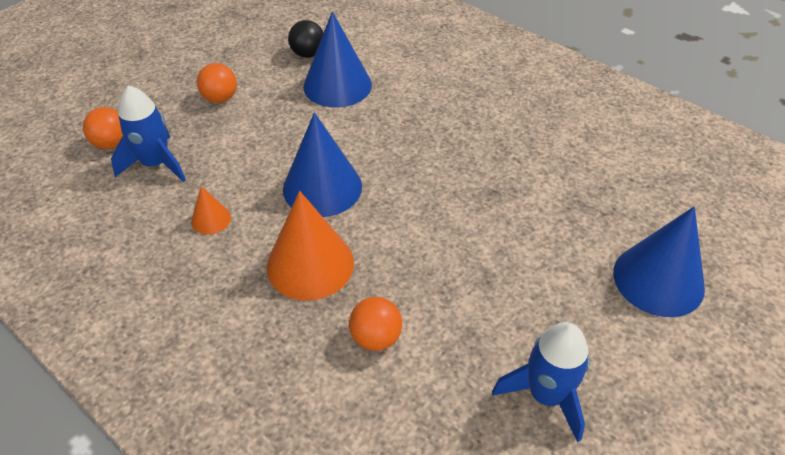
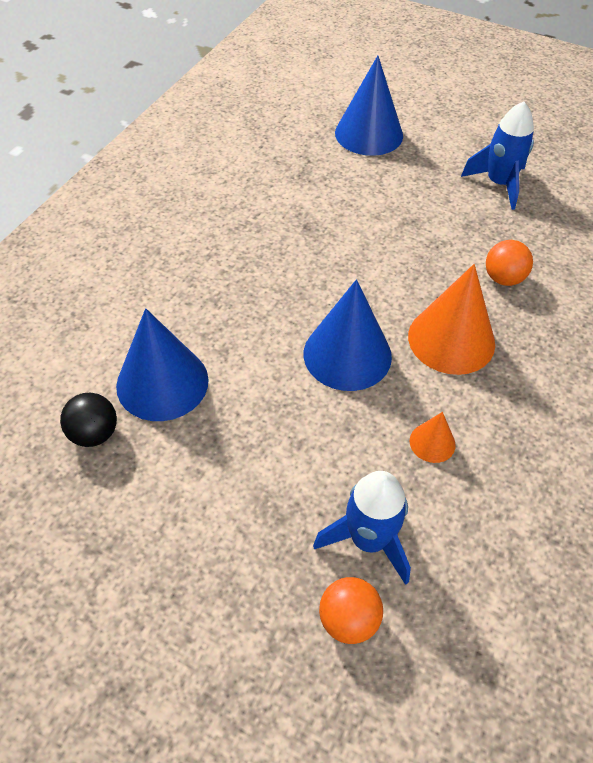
camera: 105 degrees left, 5 degrees up
(220, 98) = (216, 512): orange ball -> none

